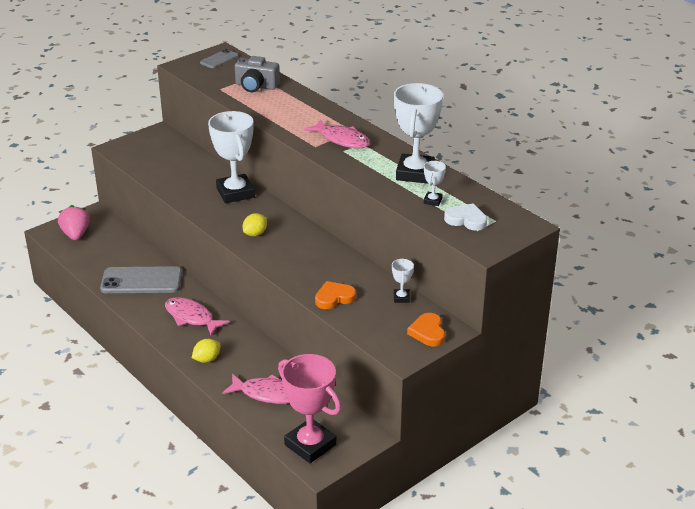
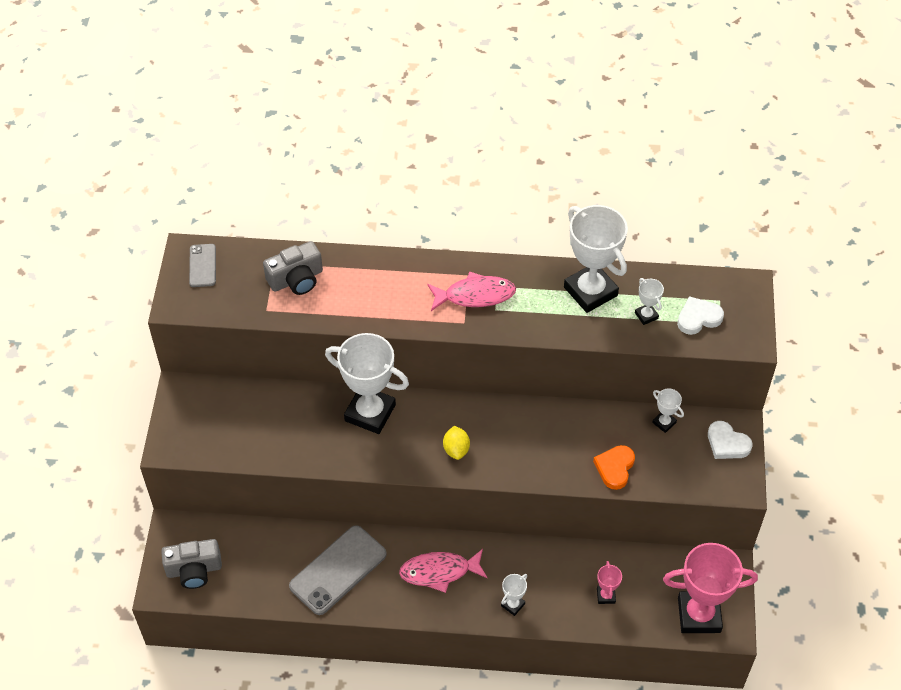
camera: 45 degrees left, 20 degrees up
(75, 235) = (194, 570): pink strawberry -> grey camera
(207, 359) = (513, 605): yellow lemon -> white trophy
(267, 394) = (606, 596): pink fish -> pink trophy
(428, 332) = (727, 443): orange heart -> white heart

